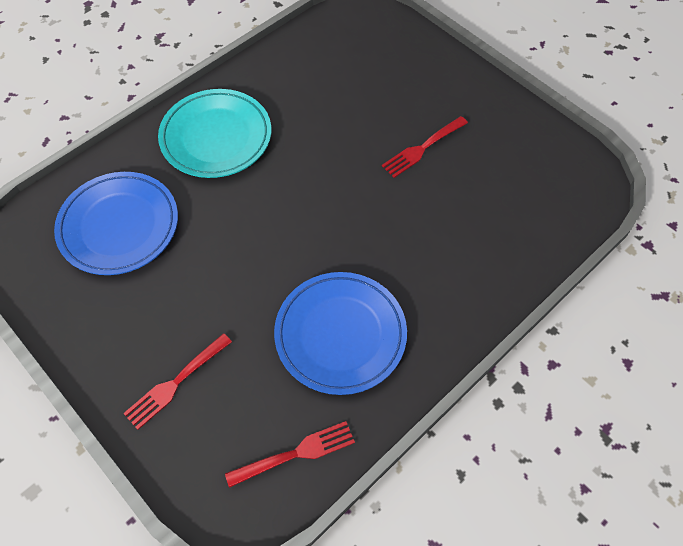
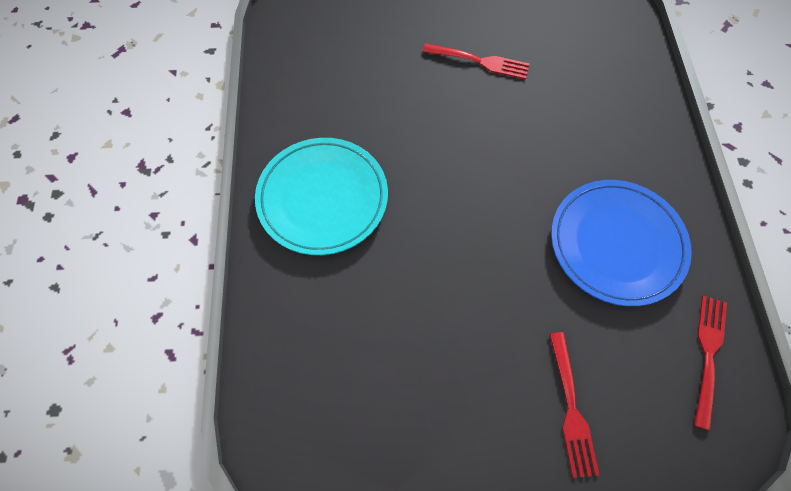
camera: 50 degrees left, 5 degrees up
(119, 226) = (351, 349): blue plate -> none
(423, 147) = (479, 61): red fork -> red fork turned 75 degrees counterclockwise

